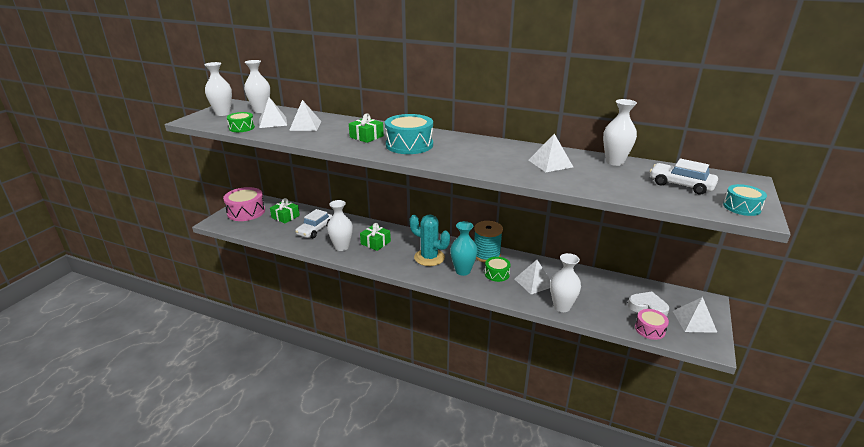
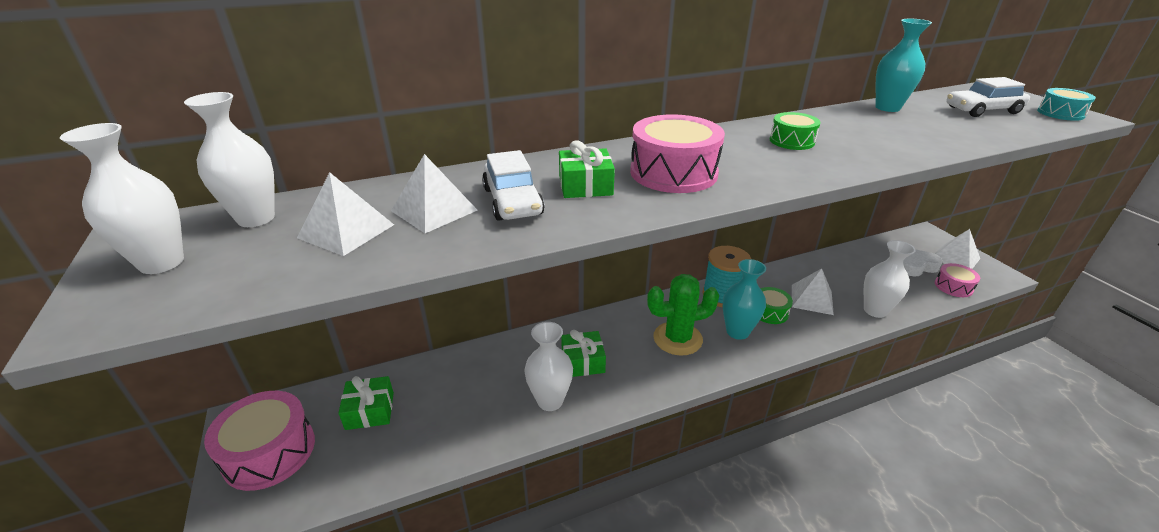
camera: 45 degrees left, 5 degrees up
(242, 128) = (299, 274): green drum -> green drum (792, 141)
(315, 230) = (462, 400): white car -> white car (512, 201)
(409, 145) = (673, 173): turquoise drum -> pink drum
(429, 257) = (677, 339): turquoise cactus -> green cactus
(550, 163) = (857, 131): white pyramid -> none
(614, 162) = (887, 108): white vase -> turquoise vase

